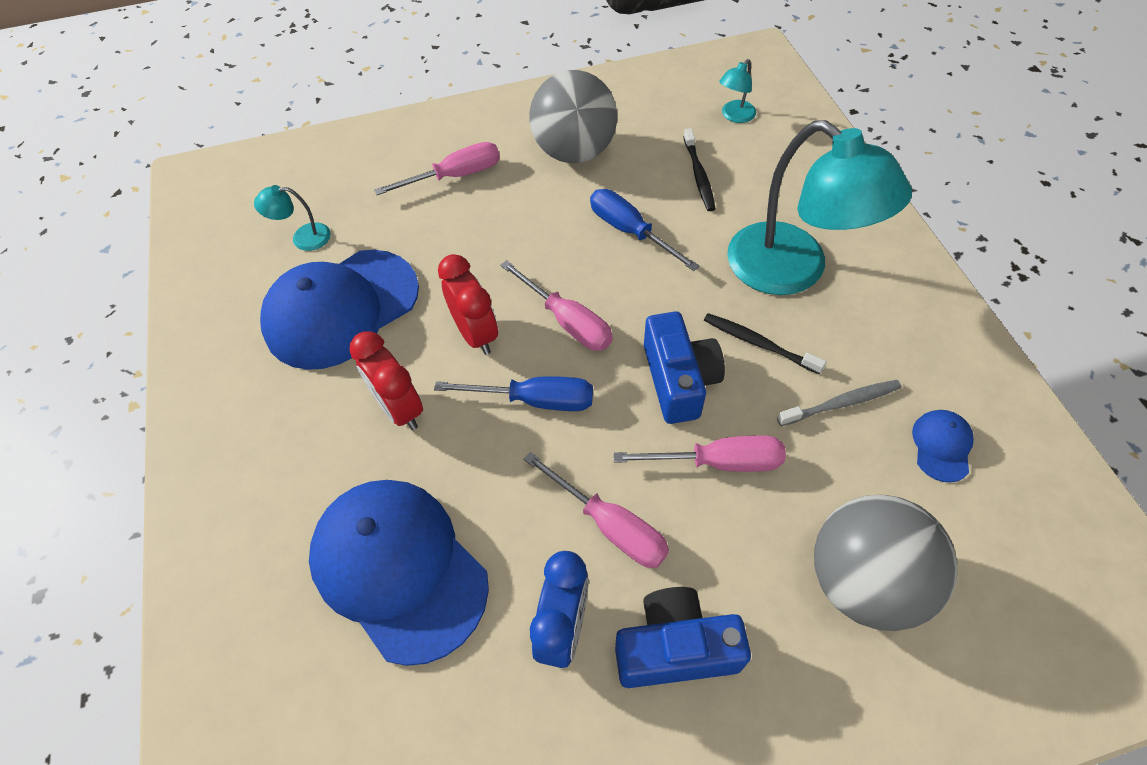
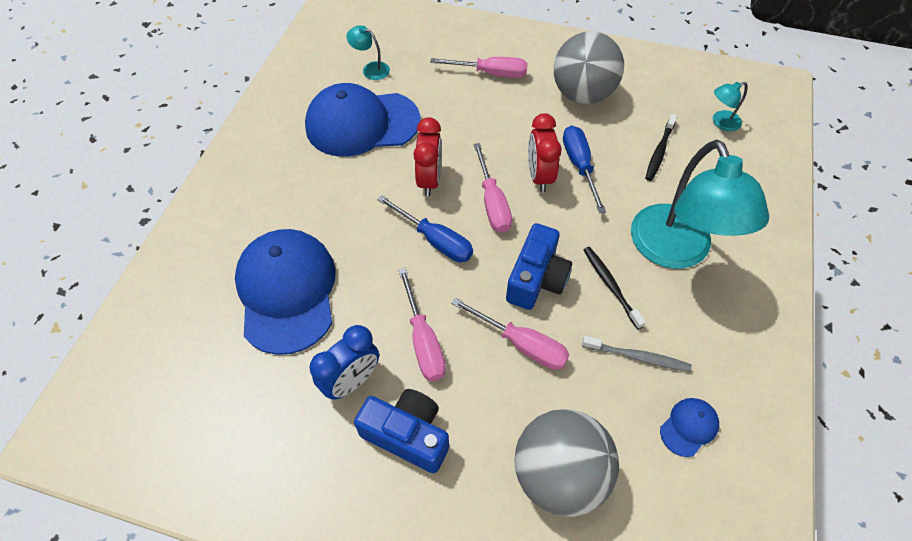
camera: 30 degrees right, 0 degrees up
(399, 408) = (352, 201): red clock -> red clock (539, 176)

